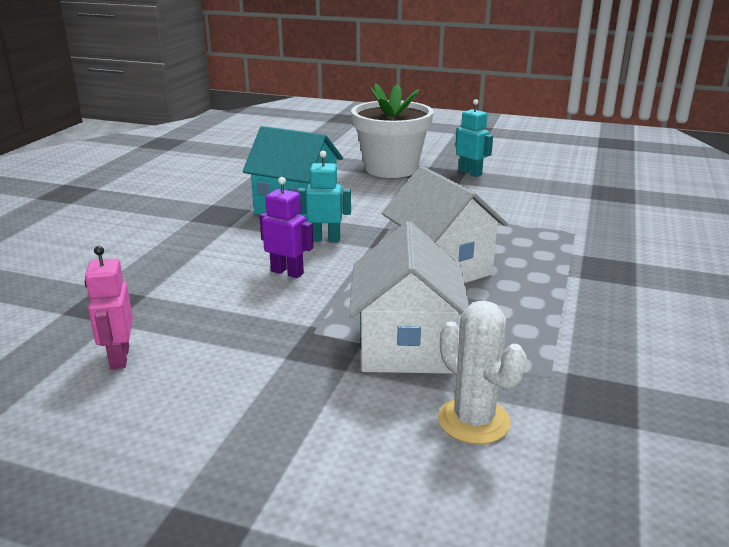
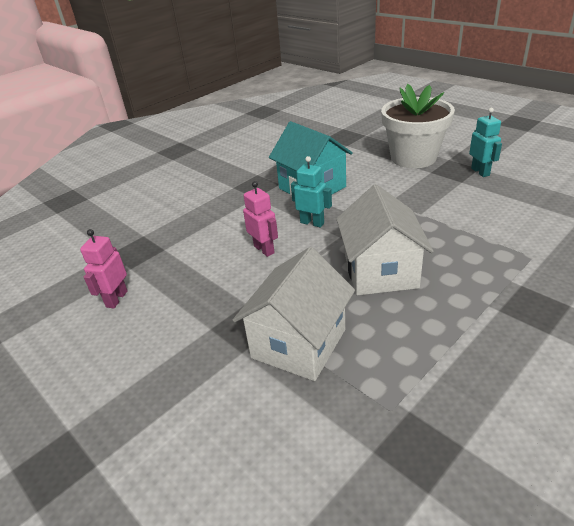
camera: 30 degrees right, 10 degrees up
(287, 272) = (264, 249): purple robot -> pink robot
(473, 421) = (297, 433): white cactus -> none

